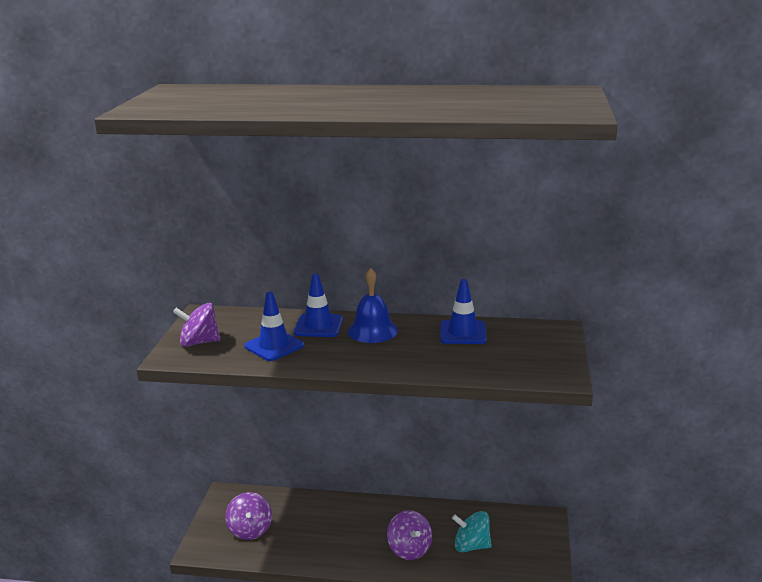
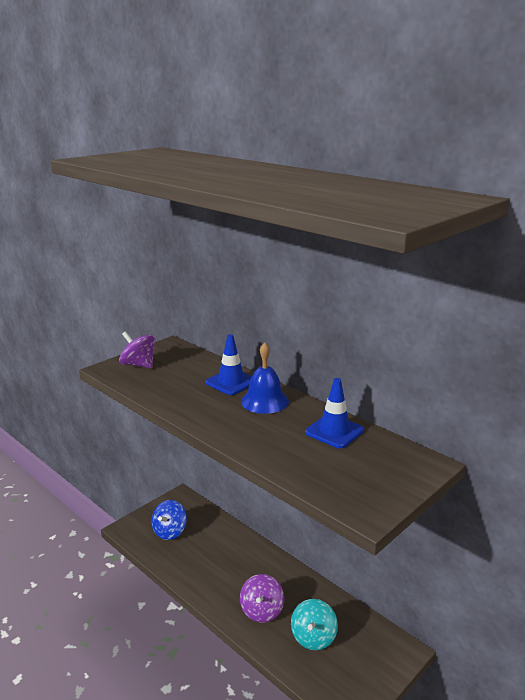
camera: 35 degrees right, 0 degrees up
(250, 530) = (170, 531): purple spinning top -> blue spinning top
(274, 346) = (179, 386): blue traffic cone -> none
(471, 546) = (313, 637): turquoise spinning top -> turquoise spinning top turned 120 degrees counterclockwise

